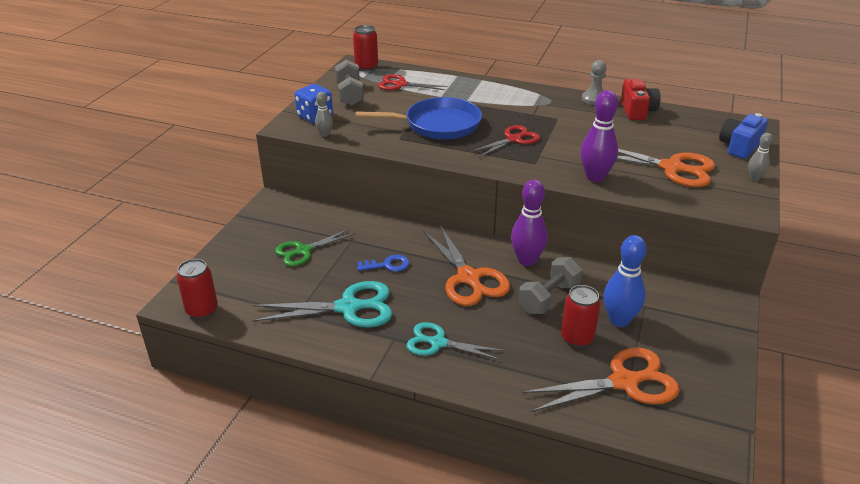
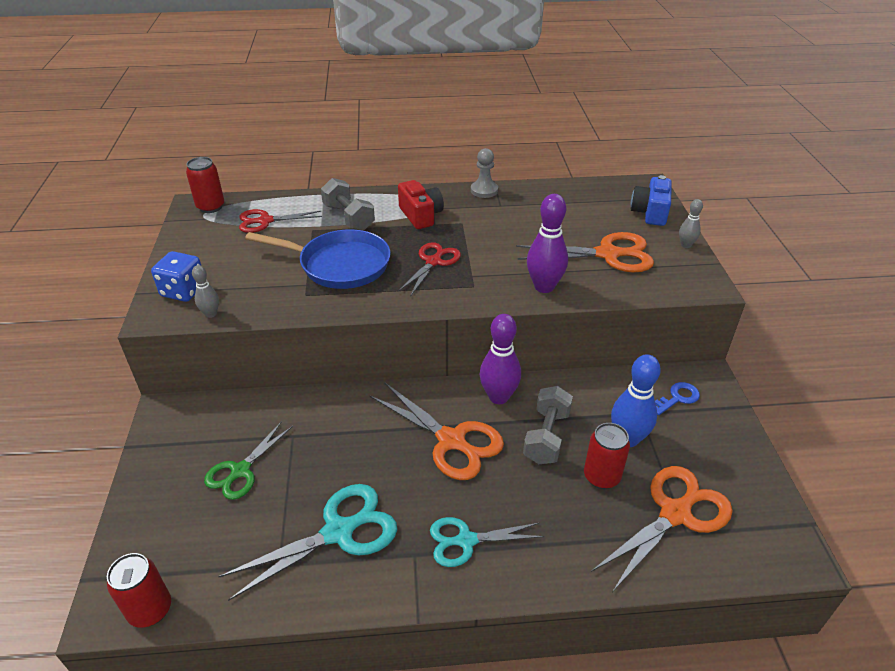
camera: 25 degrees left, 5 degrees up
(349, 94) = (211, 249): grey dumbbell -> grey dumbbell (348, 217)
(387, 265) = (353, 455): blue key -> blue key (677, 398)
(437, 125) = (339, 265): blue pan -> blue pan turned 45 degrees clockwise
(637, 111) = (533, 194): red camera -> red camera (421, 215)

